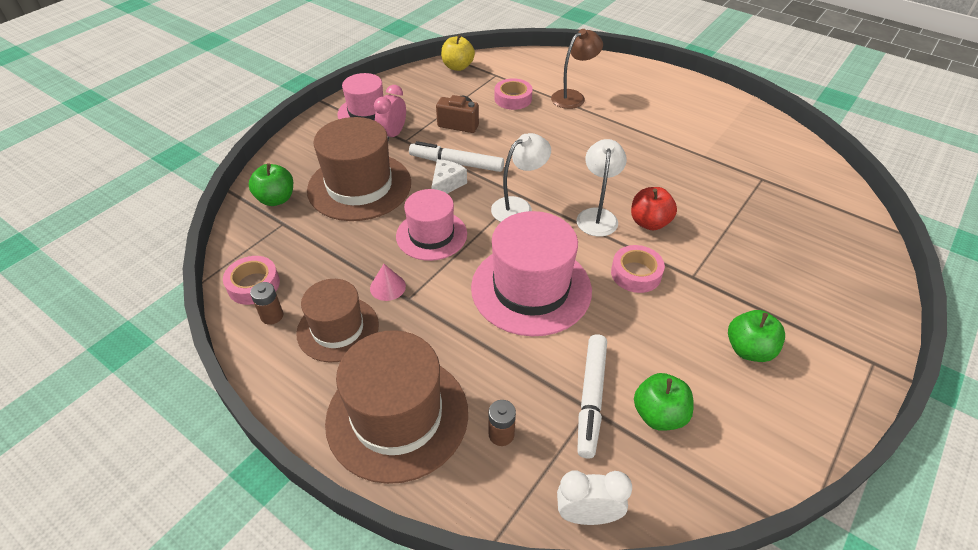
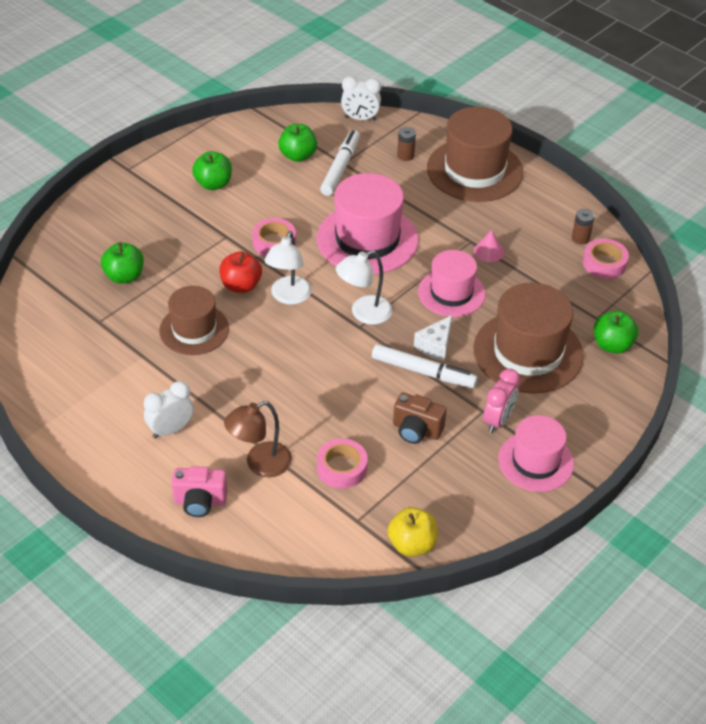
camera: 175 degrees left, 0 degrees up
(338, 329) = (525, 224): brown hat -> brown hat (194, 330)
(606, 76) = (200, 502): none -> pink camera
(649, 110) = (171, 429): none -> white clock
(770, 221) = (124, 276): none -> green apple

